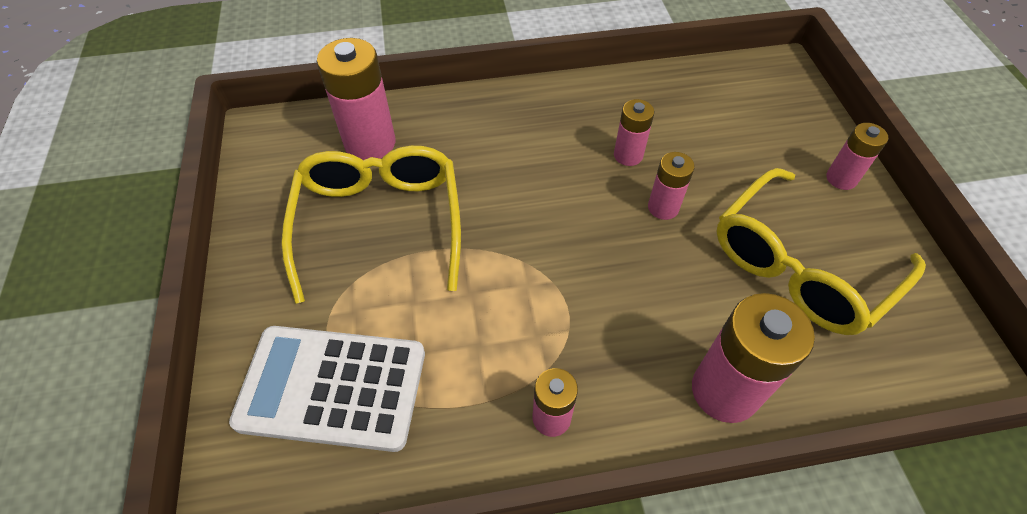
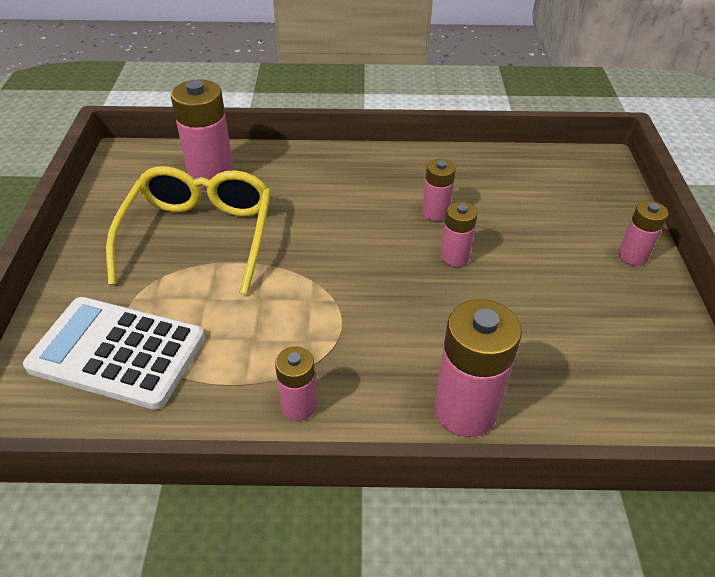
camera: 10 degrees right, 10 degrees down
(801, 265) = (571, 320): yellow glasses -> none

